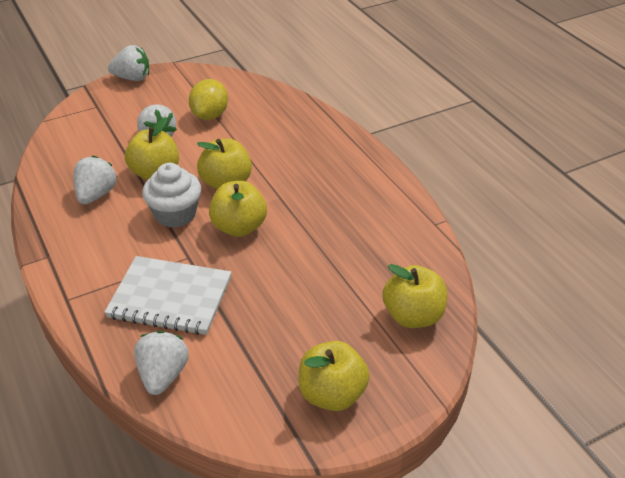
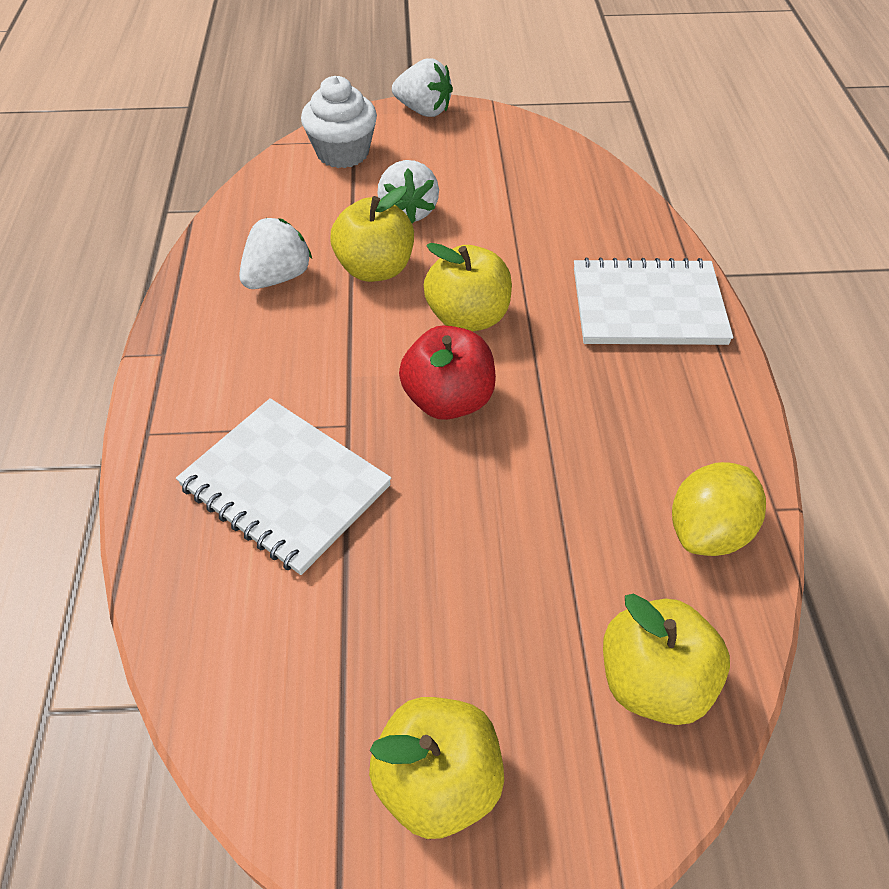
camera: 25 degrees right, 10 degrees up
(163, 375) = (202, 621): white strawberry -> none
(175, 214) = (367, 345): white cupcake -> white cupcake (343, 153)
(210, 115) = (501, 198): yellow lemon -> yellow lemon (707, 531)
(239, 227) = (448, 400): yellow apple -> red apple
(324, 149) = (647, 306): none -> white notebook

